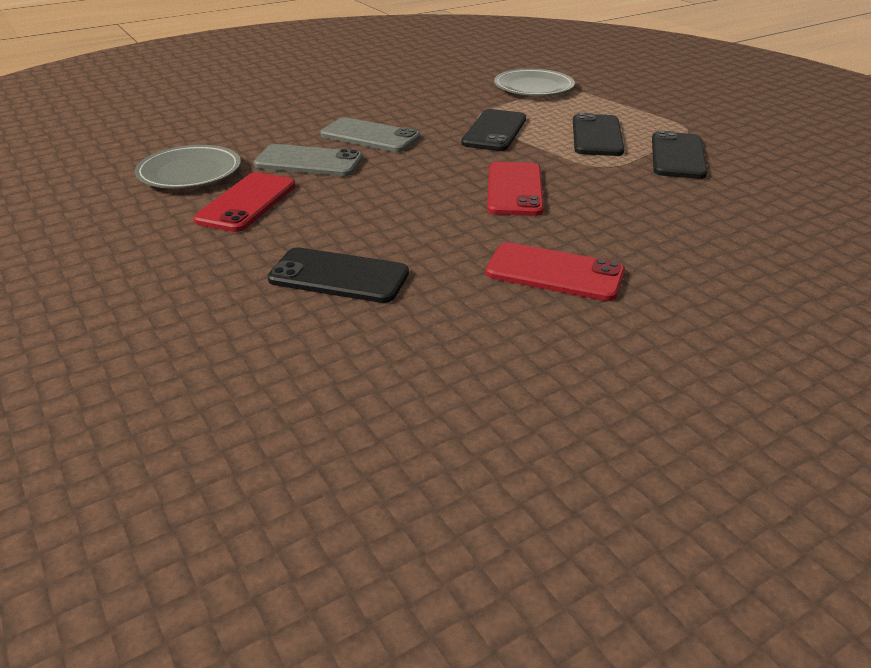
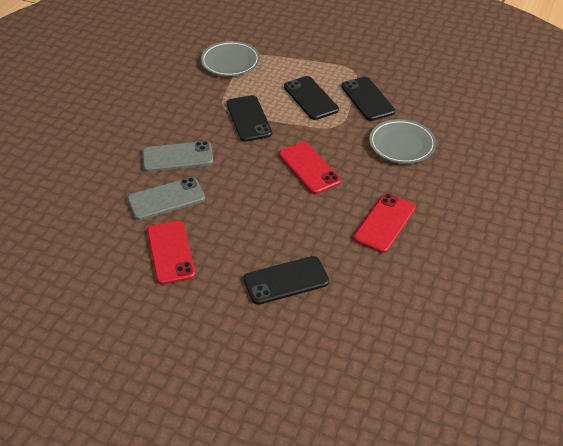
camera: 35 degrees left, 10 degrees up
(190, 172) = (101, 245): grey plate -> grey plate (402, 144)
(554, 273) = (385, 223): red phone -> red phone turned 45 degrees counterclockwise

